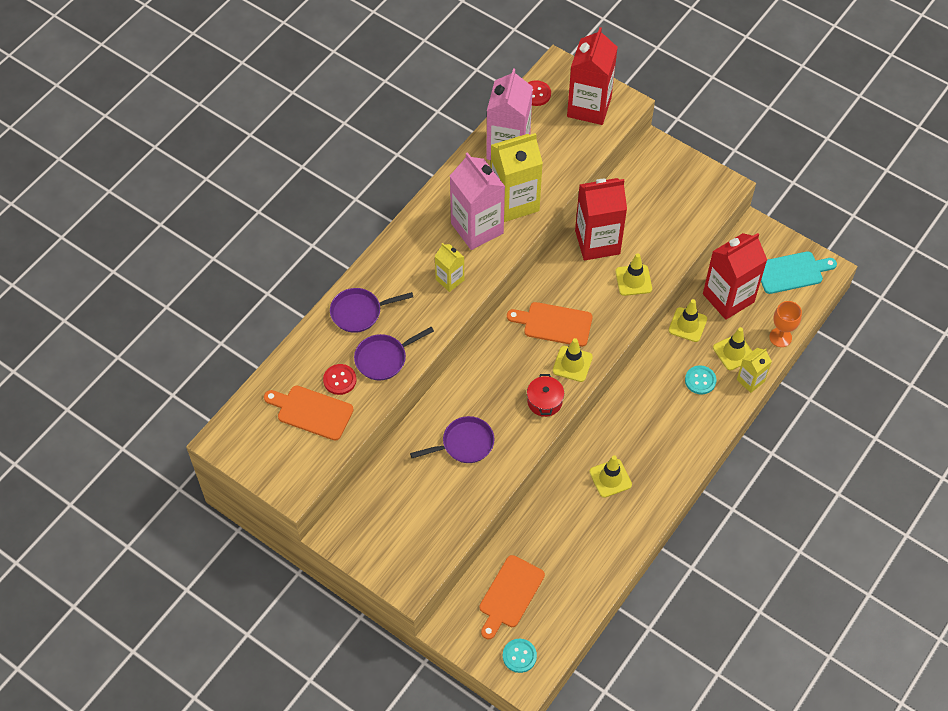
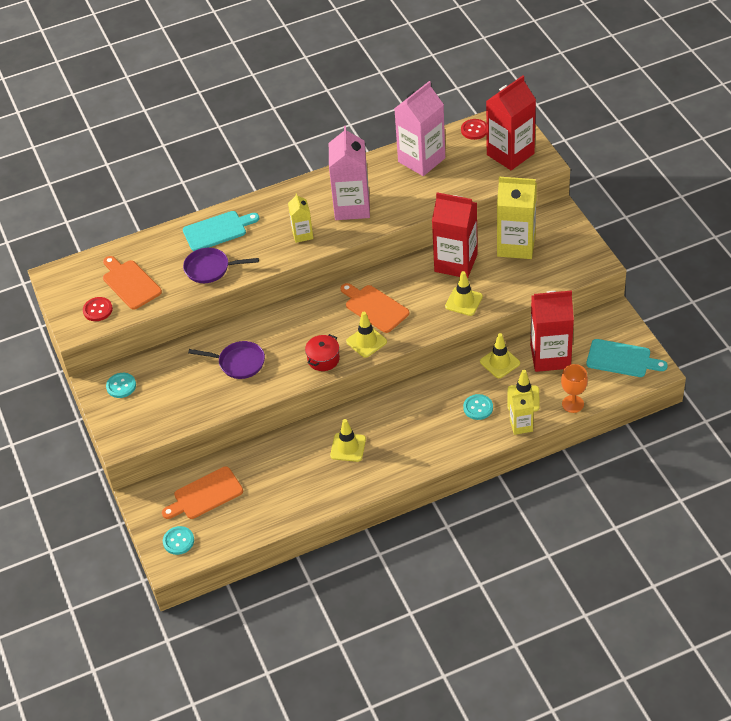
camera: 35 degrees right, 10 degrees down
(339, 380) = (167, 270): red button -> red button (98, 310)
(359, 312) = (217, 230): purple pan -> turquoise cutting board
(363, 525) = (121, 386): none -> turquoise button
(514, 202) = (396, 199): yellow carton -> yellow carton (516, 245)

